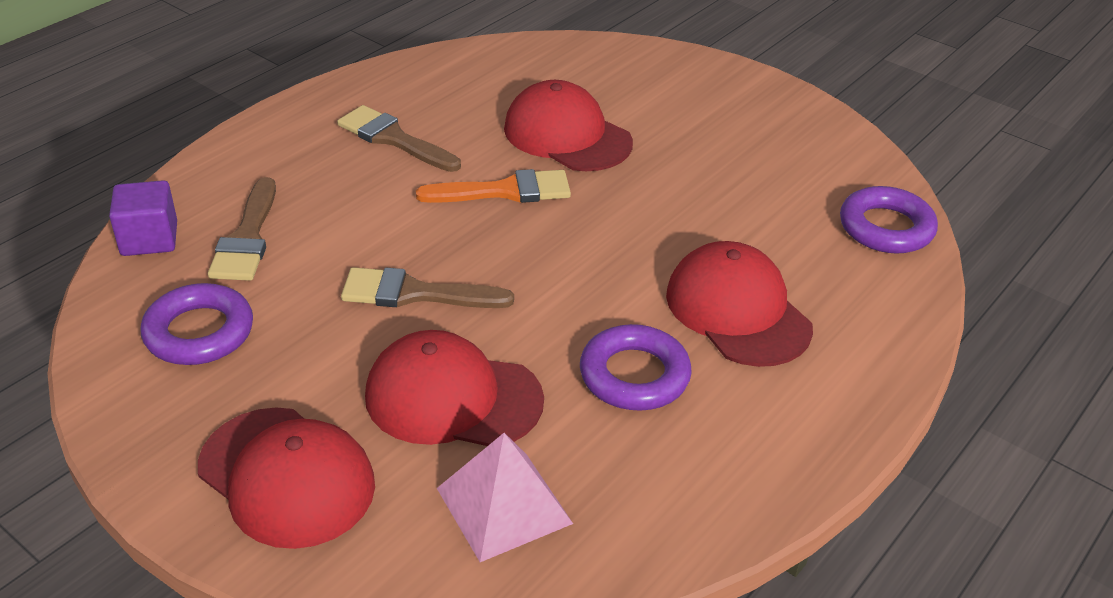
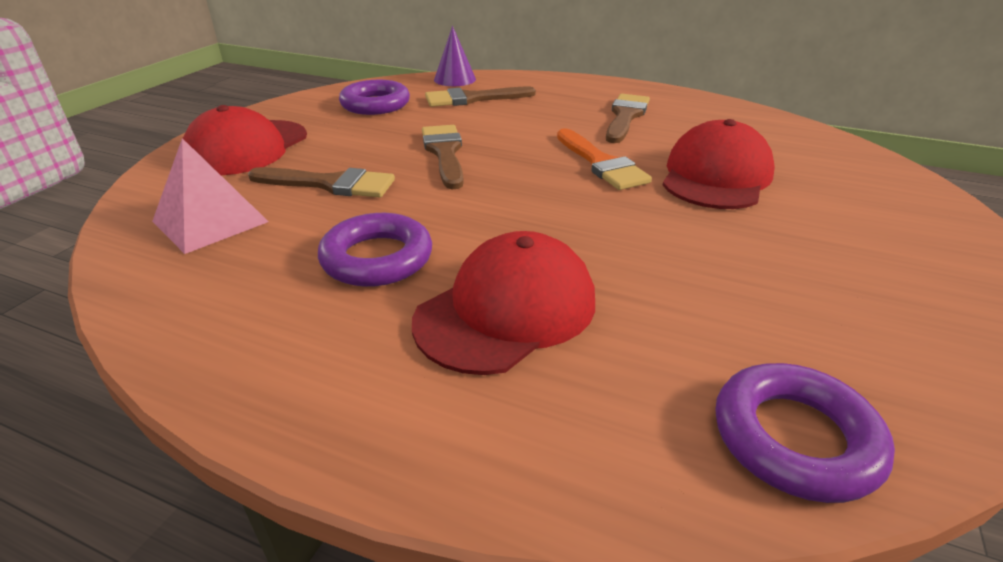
camera: 75 degrees right, 5 degrees down
(149, 239) = (455, 79): purple cube -> purple cone
(453, 398) = (330, 184): red cap -> brown brush

